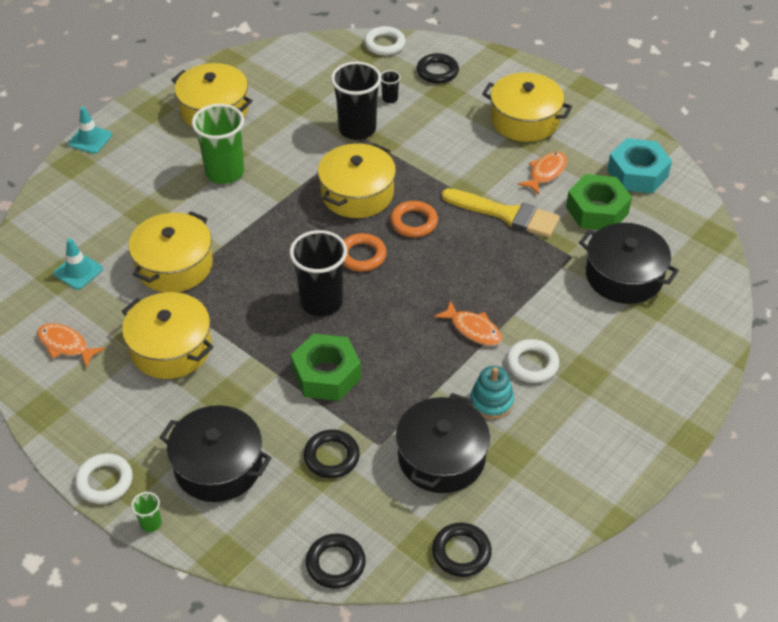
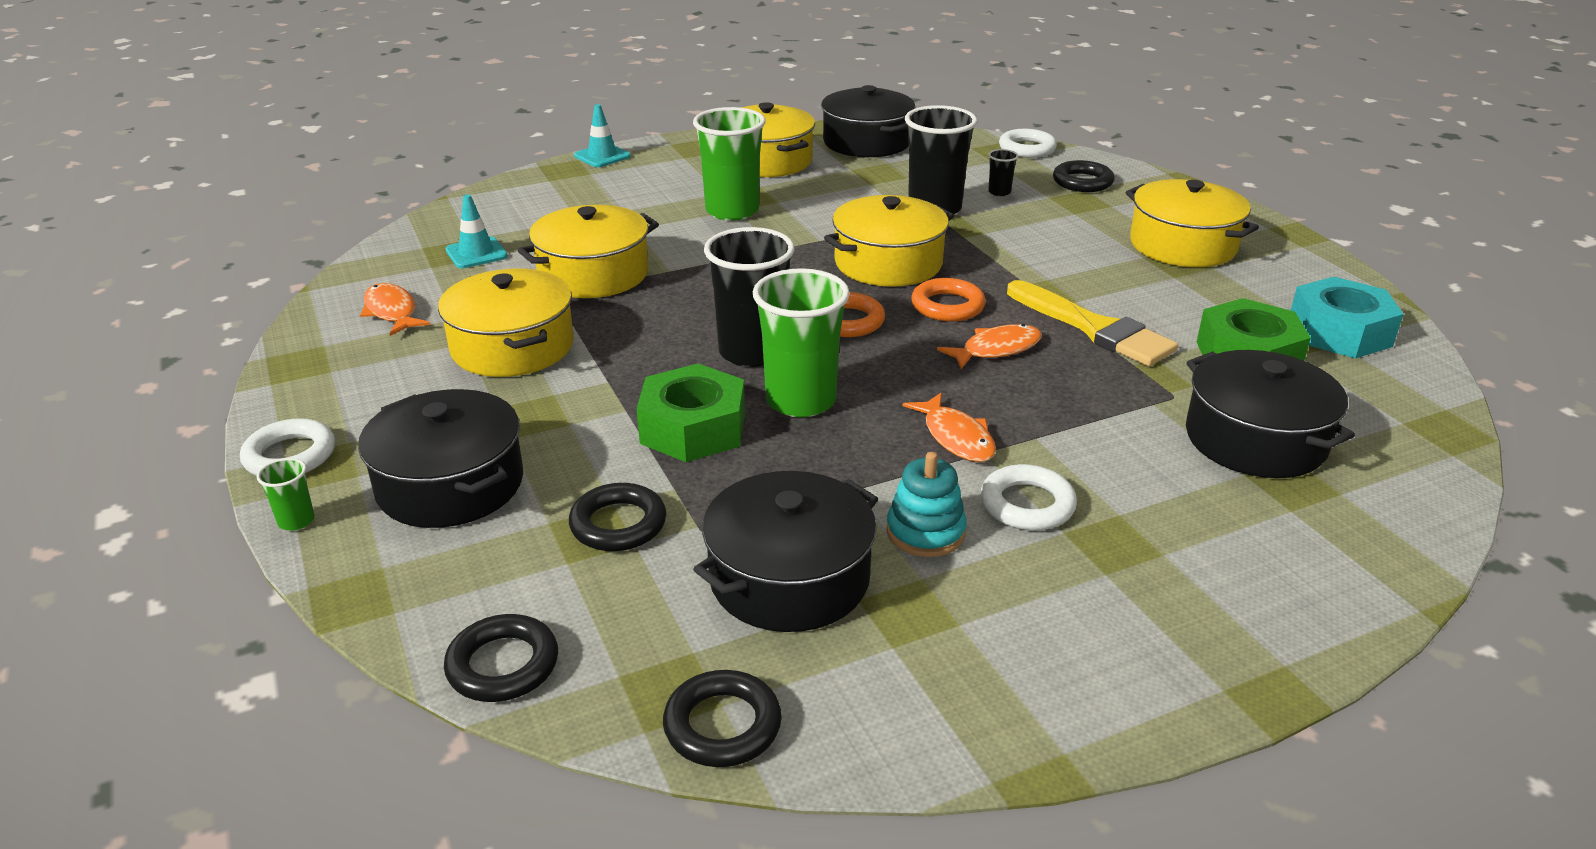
camera: 25 degrees right, 15 degrees down
(272, 67) = (867, 142): none -> black pot
(373, 331) = (800, 401): none -> green cup
(546, 173) = (1185, 301): orange fish -> orange fish (996, 349)

